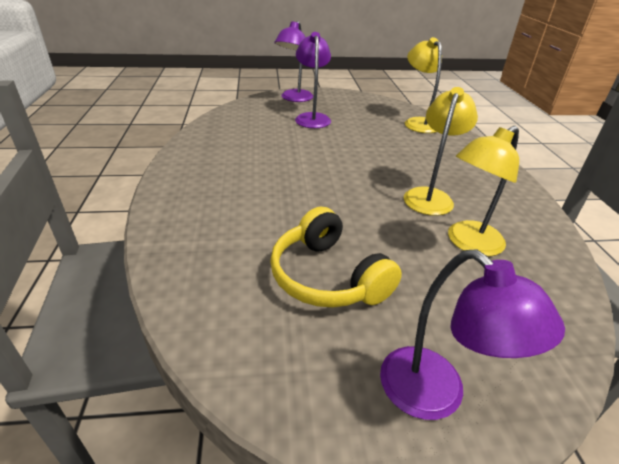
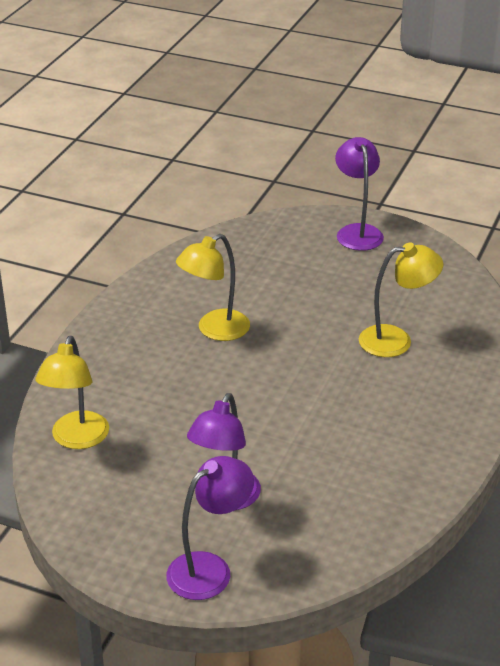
camera: 150 degrees left, 0 degrees up
(327, 277) = (372, 295): yellow headphones -> none
(468, 243) = (238, 285): yellow lamp -> yellow lamp (396, 340)

